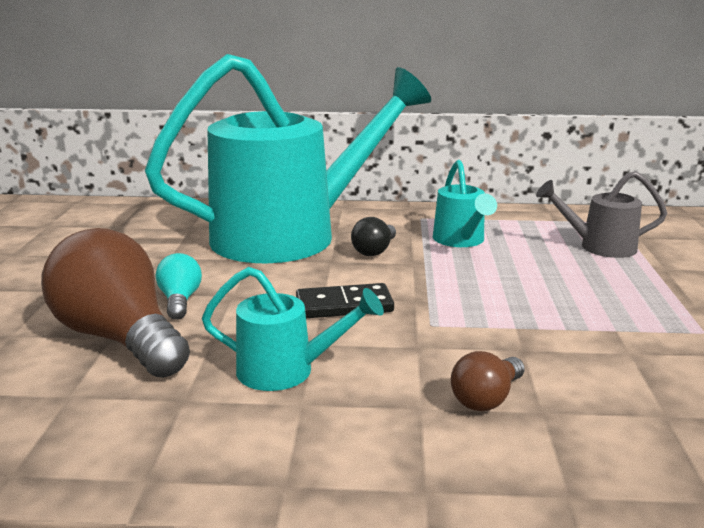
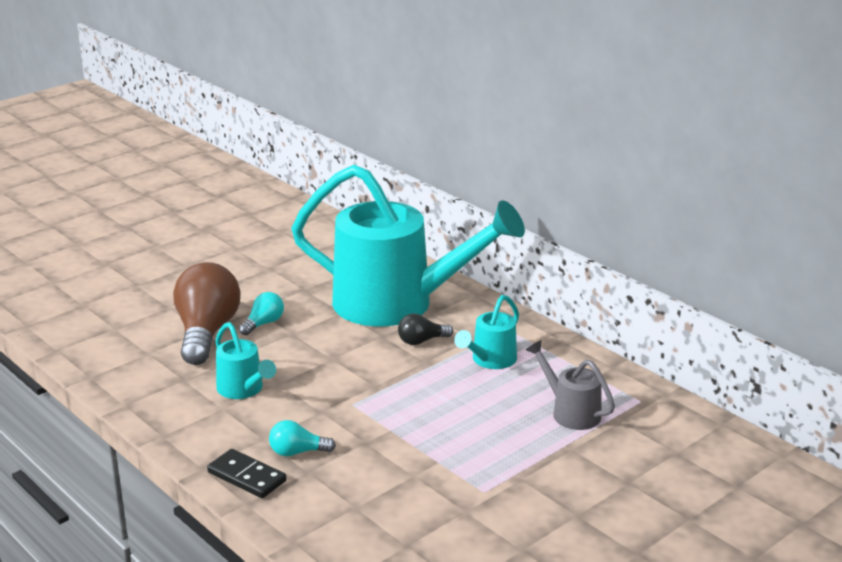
camera: 45 degrees right, 5 degrees up
(344, 305) = (332, 369): black domino -> black domino (246, 477)
(486, 398) = (297, 452): brown light bulb -> turquoise light bulb

